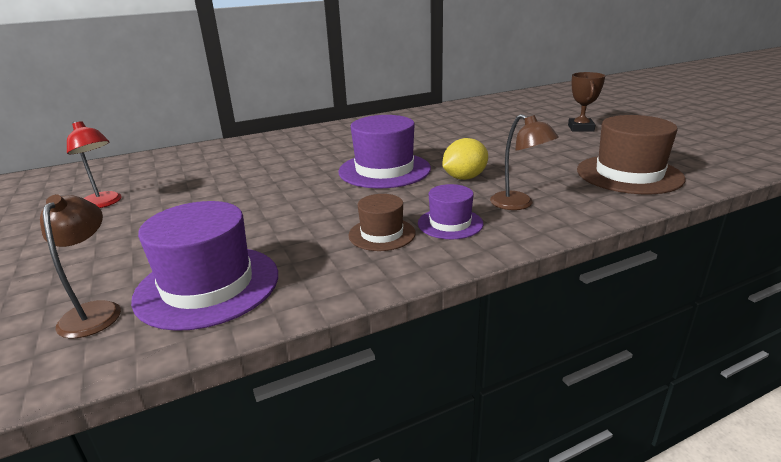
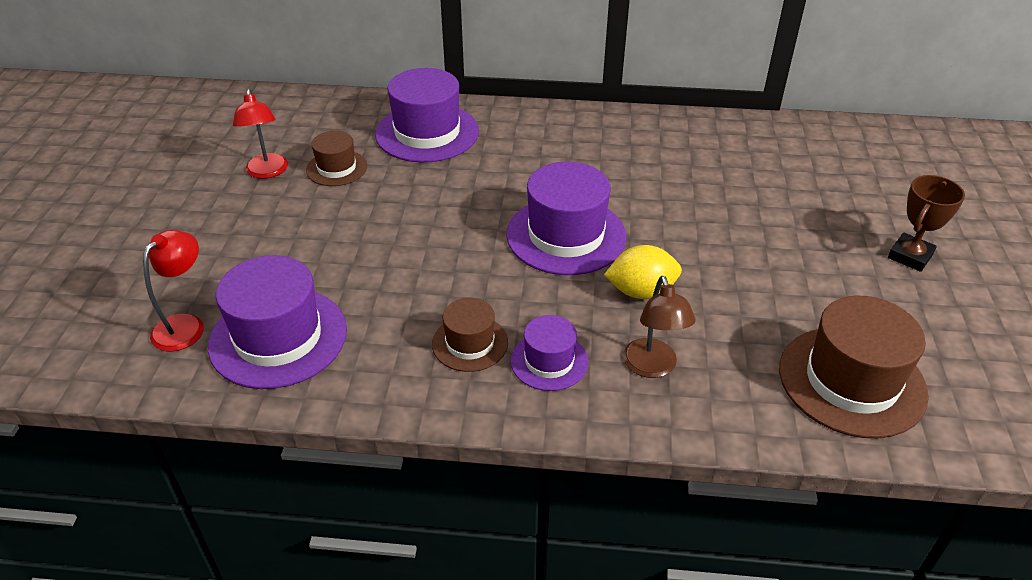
camera: 30 degrees right, 15 degrees up
(95, 311) = (185, 325): brown lamp -> red lamp
(169, 186) = (336, 168): none -> brown hat
(228, 155) = (427, 133): none -> purple hat

